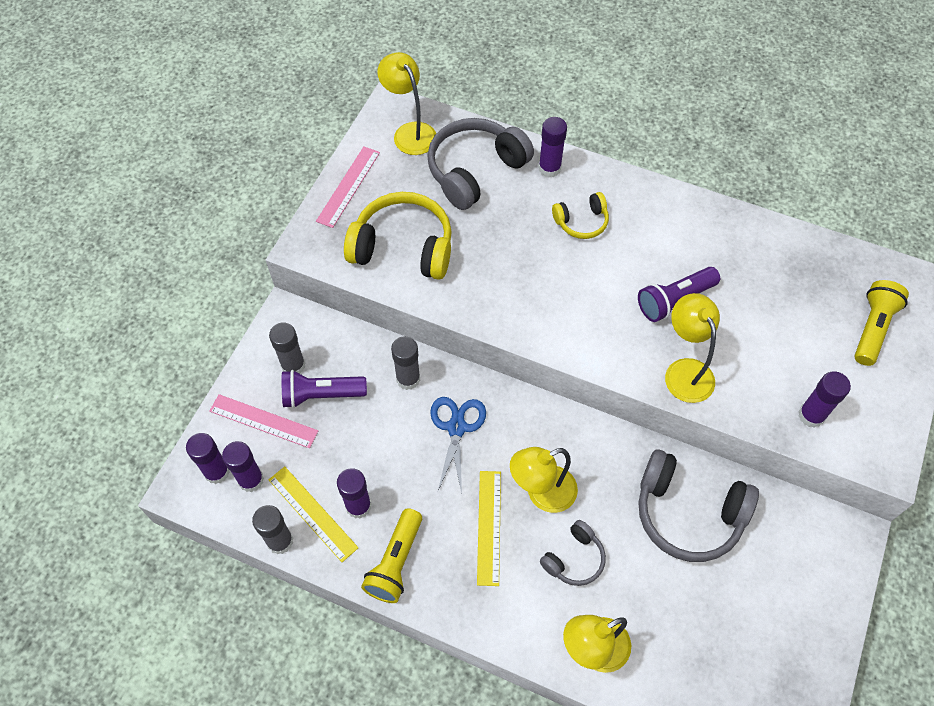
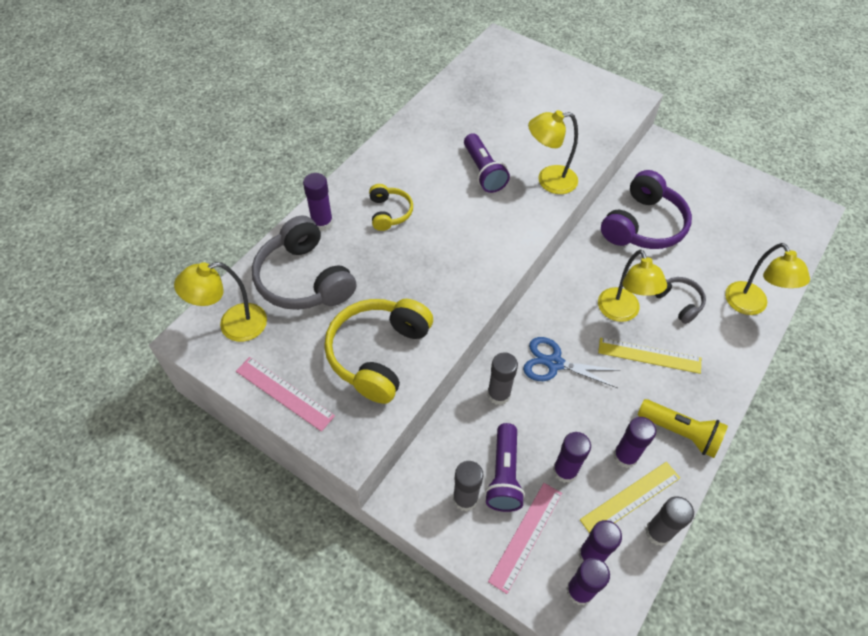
camera: 80 degrees left, 5 degrees down
(688, 513) = (643, 225): grey headphones -> purple headphones
(811, 415) = (595, 123): purple glue stick -> purple glue stick (565, 471)
(872, 328) = (529, 75): yellow flashlight -> none

